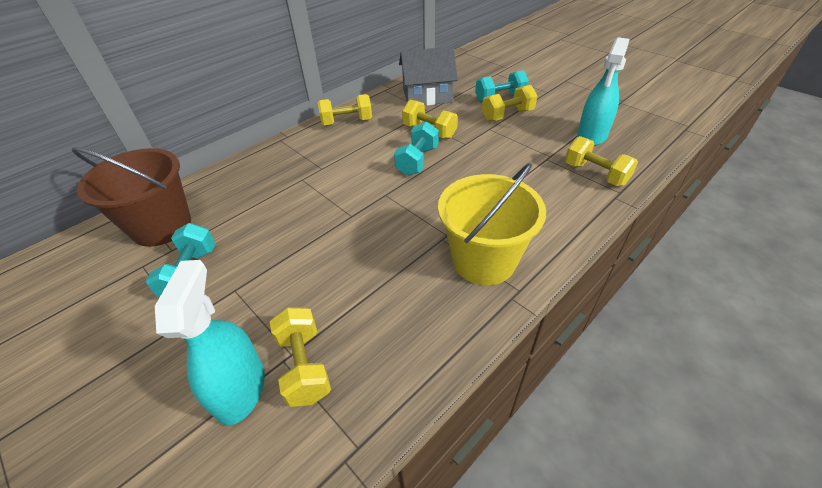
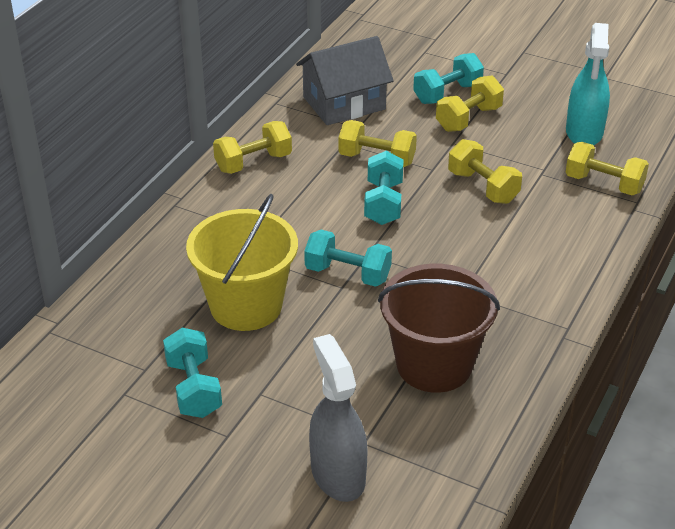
camera: 20 degrees left, 5 degrees down
(162, 226) = (106, 346): brown bucket -> brown bucket (434, 365)
(240, 388) = (337, 474): turquoise spray bottle -> grey spray bottle
(304, 366) = (389, 442): yellow dumbbell -> yellow dumbbell (483, 187)
(362, 206) = (347, 274): none -> turquoise dumbbell
(483, 260) = (519, 306): yellow bucket -> yellow bucket (246, 306)

